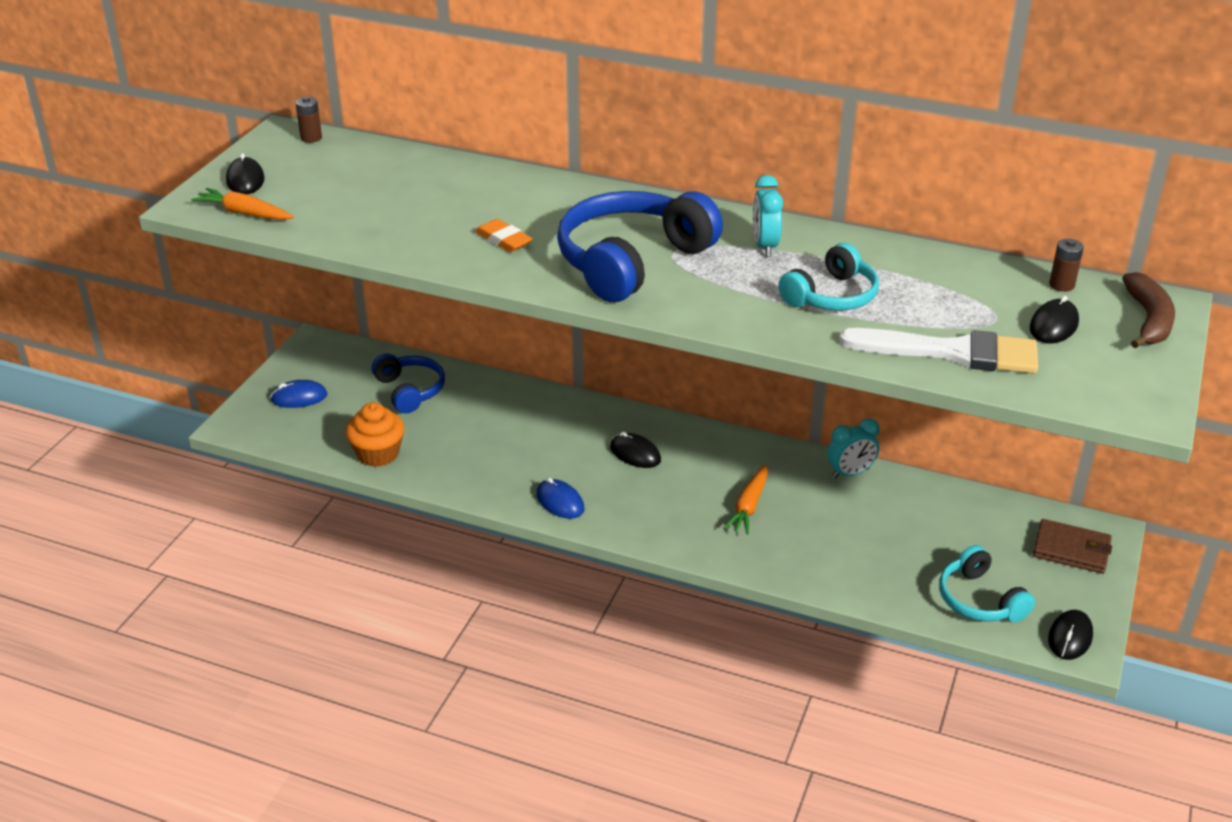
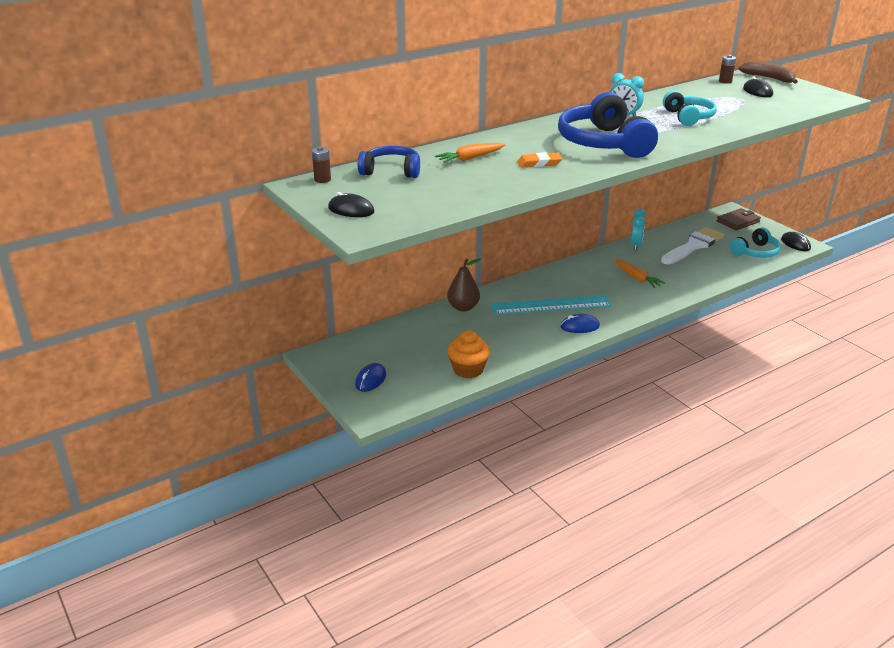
camera: 55 degrees left, 5 degrees down
(244, 213) = (399, 220): orange carrot -> orange carrot (470, 158)
(410, 390) = (415, 338): blue headphones -> blue headphones (391, 171)
(514, 396) = (463, 307): none -> brown pear
(590, 459) = (551, 305): none -> turquoise ruler
(635, 454) = (560, 291): black mouse -> none
(952, 352) = (762, 112): white brush -> white brush (693, 246)
(979, 600) = (755, 252): turquoise headphones -> turquoise headphones turned 45 degrees counterclockwise

